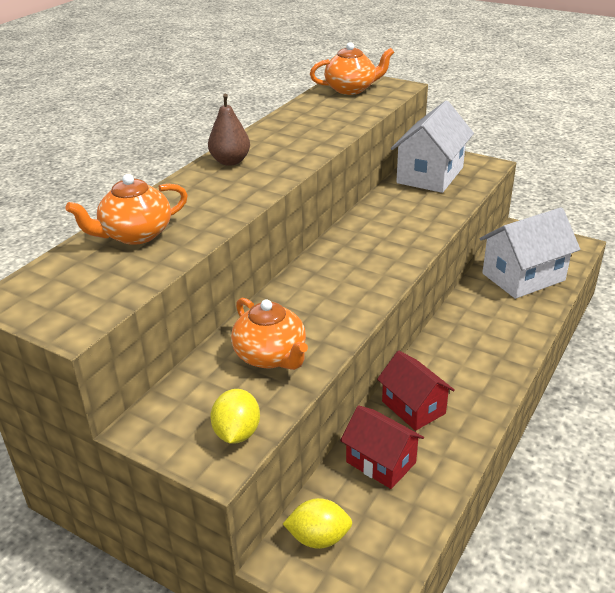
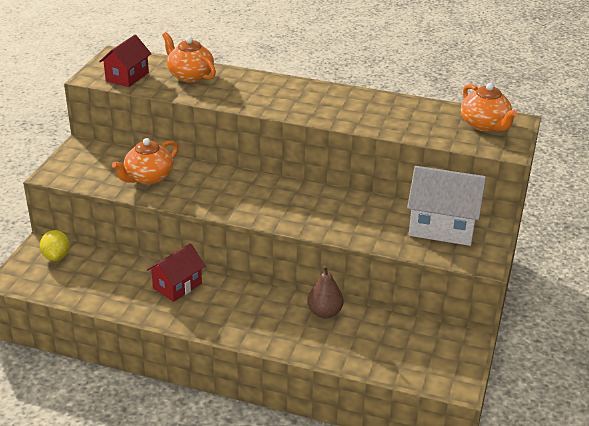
camera: 75 degrees right, 0 degrees up
(230, 161) = (305, 90): brown pear -> brown pear (324, 312)
(237, 433) = (76, 176): yellow lemon -> none
(381, 462) = (120, 275): red house -> red house (127, 77)
(523, 277) = (378, 343): white house -> none

